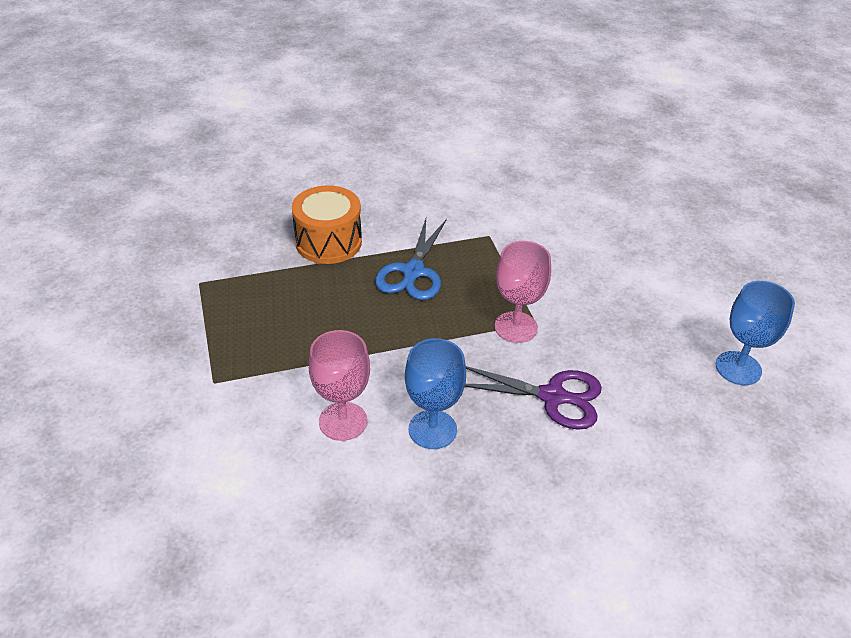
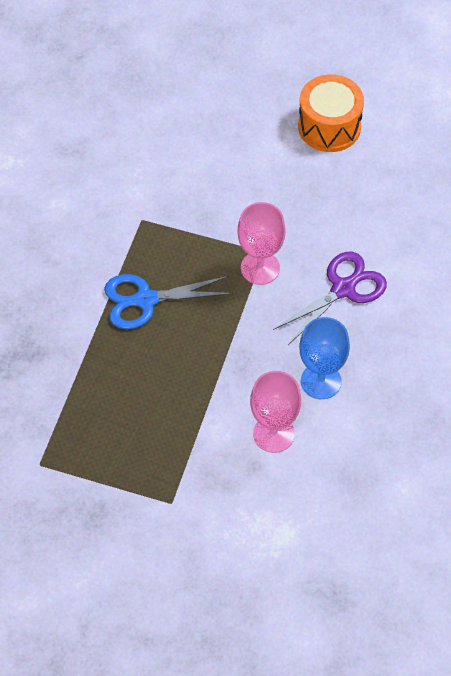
camera: 55 degrees left, 15 degrees up
(328, 242) = (59, 341): orange drum -> orange drum (329, 126)
(413, 272) = (145, 300): blue scissors -> blue scissors turned 120 degrees clockwise
(738, 368) = (397, 160): blue goblet -> none

